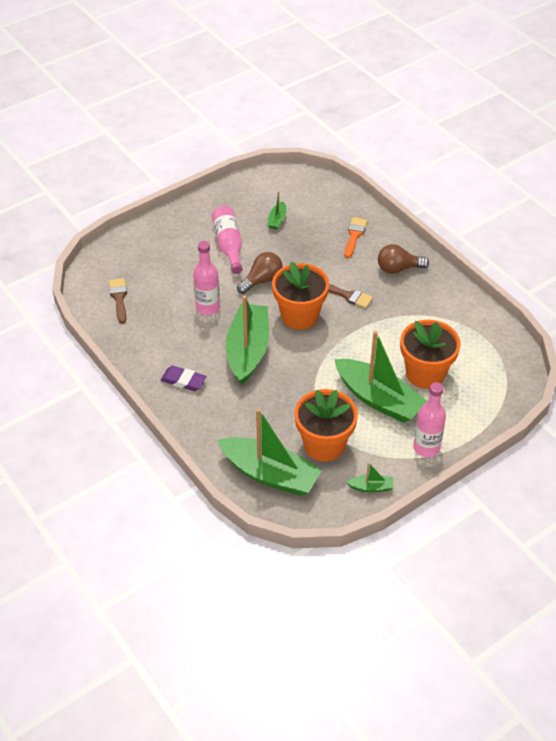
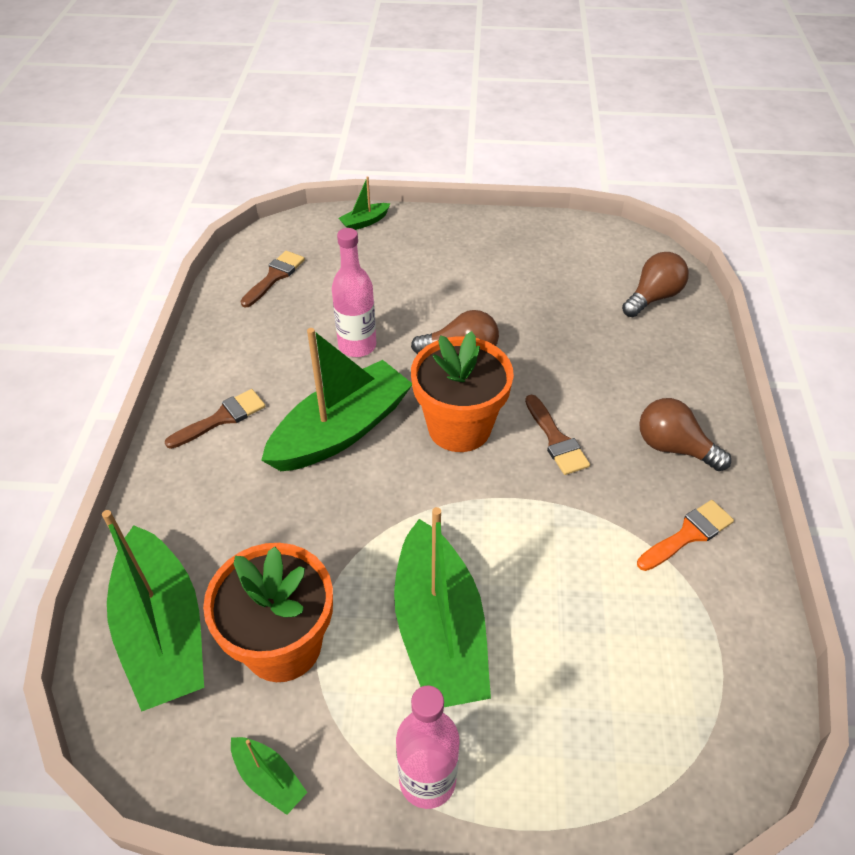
camera: 40 degrees right, 0 degrees up
(183, 381) = (222, 418): purple eraser -> brown brush
(228, 245) = (468, 287): pink bottle -> none
(277, 220) = (563, 289): green boat -> green boat (365, 222)
(323, 200) = (653, 297): none -> brown light bulb
(354, 235) = (651, 364): orange brush -> orange brush (688, 534)
(425, 374) = (555, 642): orange flower pot -> none

